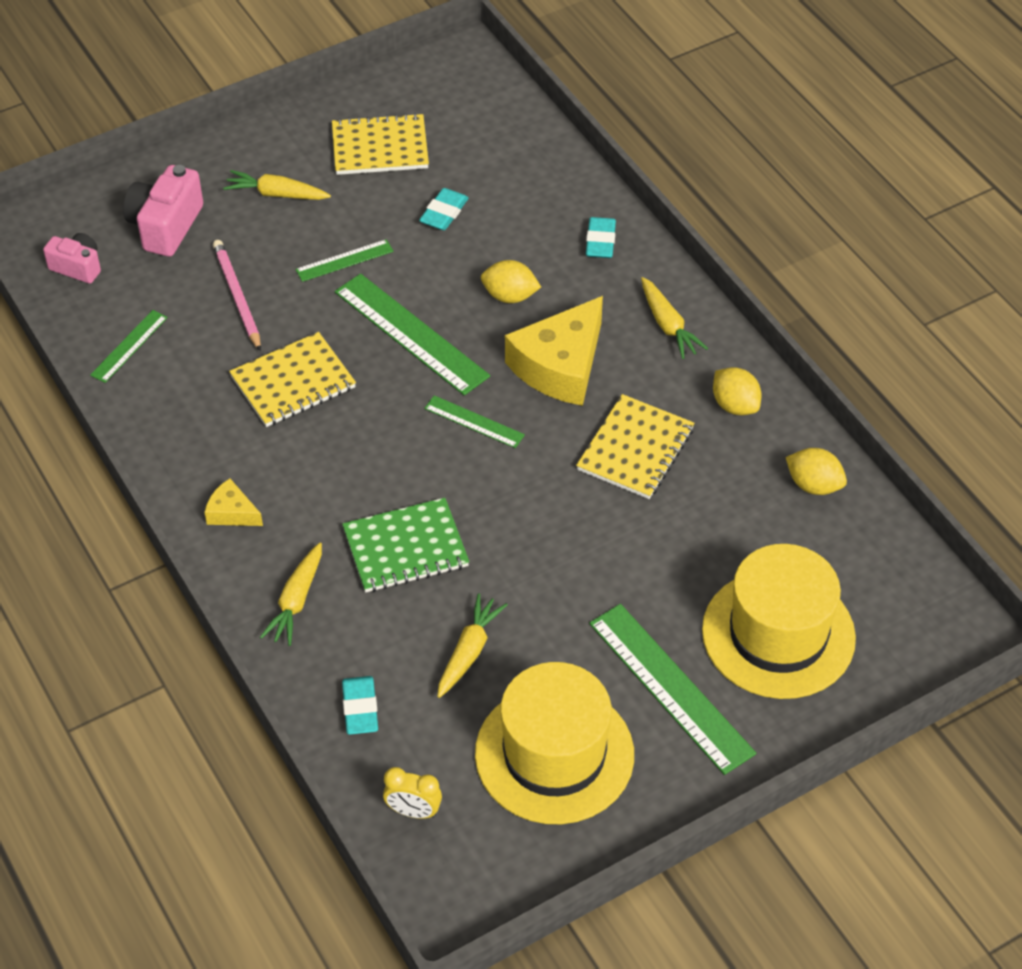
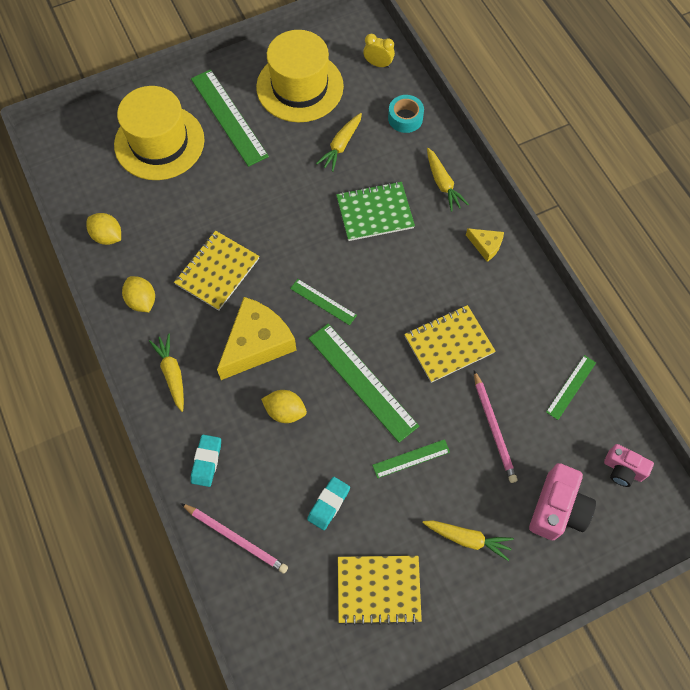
camera: 175 degrees left, 15 degrees up
(296, 601) = (442, 183): yellow carrot -> yellow carrot turned 135 degrees clockwise
(360, 708) = (405, 118): turquoise eraser -> turquoise tape
(550, 178) = (236, 538): none -> pink pencil

